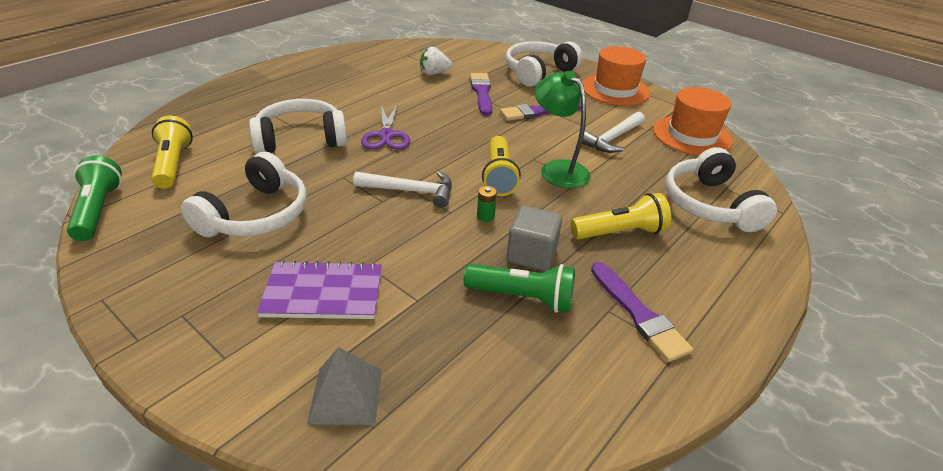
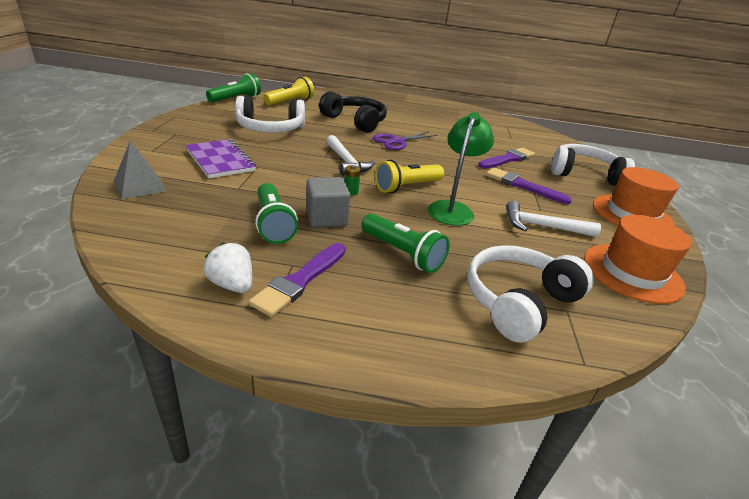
camera: 55 degrees right, 5 degrees down
(301, 139) = (355, 121): white headphones -> black headphones
(434, 73) = (500, 139): white strawberry -> white strawberry (232, 285)
(620, 232) = (402, 253): yellow flashlight -> green flashlight

